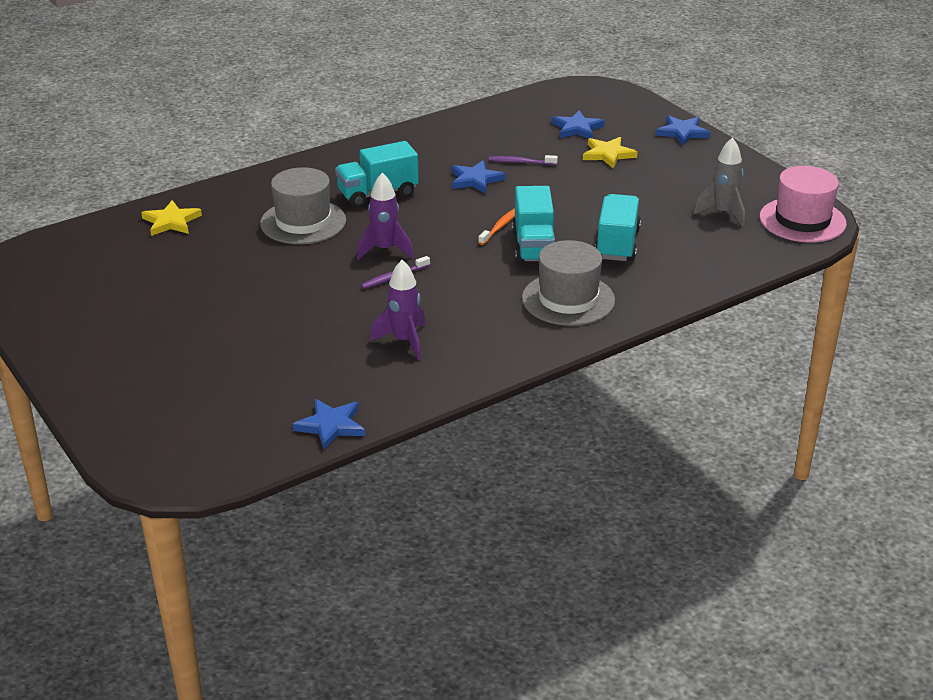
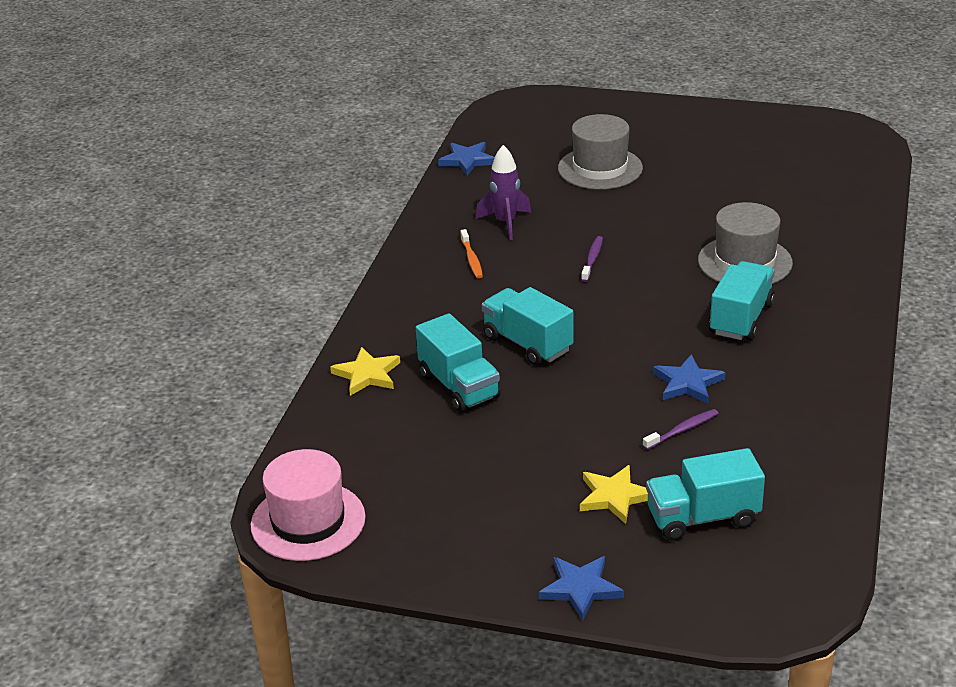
camera: 140 degrees right, 0 degrees up
(171, 221) = (836, 209): yellow star -> yellow star (367, 374)
(385, 250) = (638, 275): purple rocket -> none
(499, 227) = (585, 346): orange toothbrush -> orange toothbrush (471, 259)
(568, 299) = (432, 313): grey hat -> grey hat (600, 168)
(577, 128) = (702, 518): blue star -> turquoise truck
(723, 213) = (400, 483): grey rocket -> none

